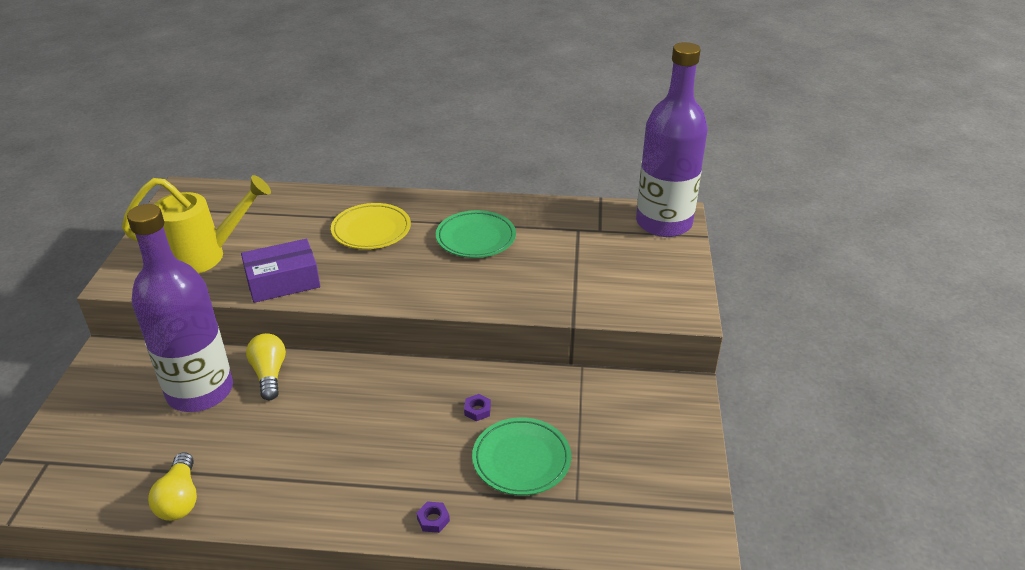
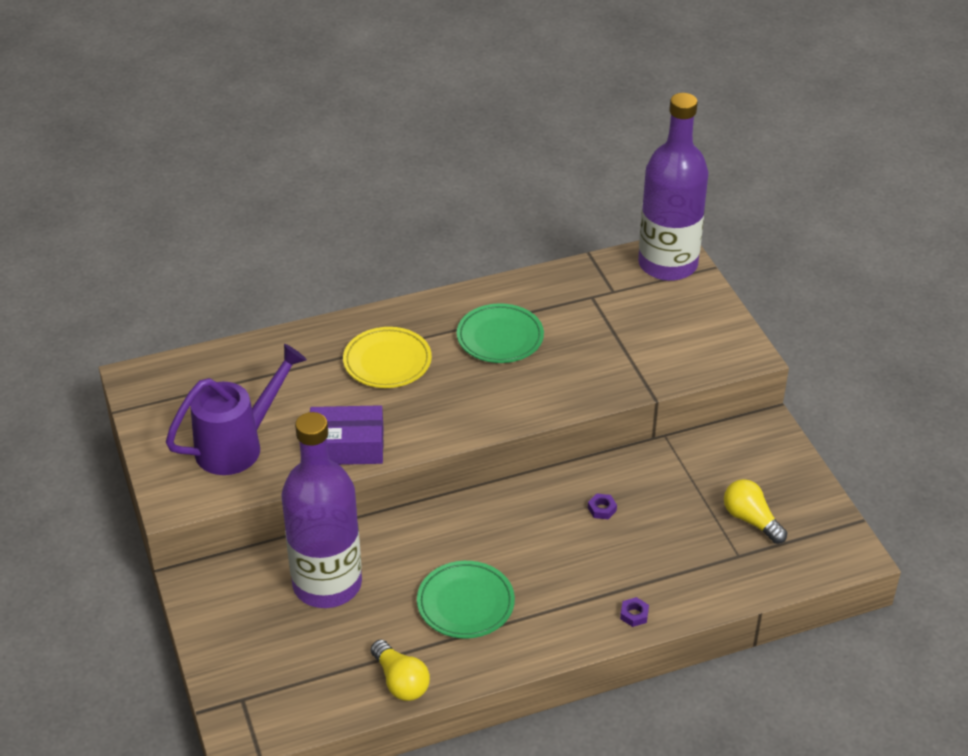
camera: 25 degrees left, 5 degrees up
(205, 255) = (238, 445): yellow watering can -> purple watering can
(269, 374) = (380, 544): yellow light bulb -> yellow light bulb (751, 520)
(283, 281) = (347, 446): purple box -> purple box turned 45 degrees clockwise
(521, 459) = (671, 538): green plate -> green plate (465, 603)

